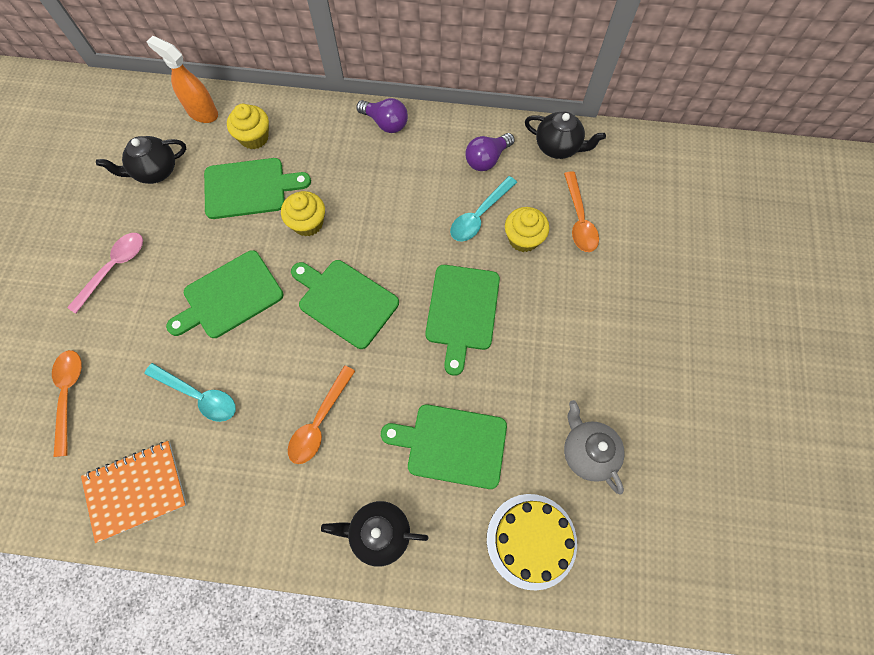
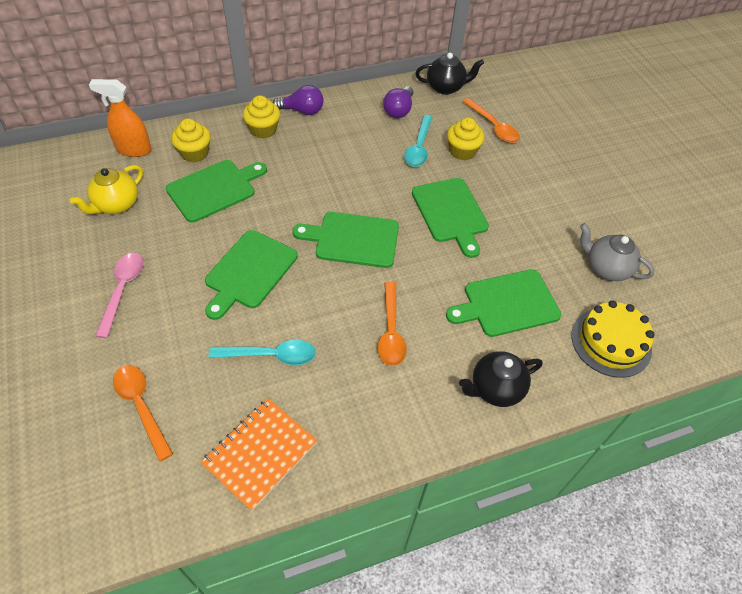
camera: 30 degrees left, 15 degrees down
(155, 171) = (116, 205): black teapot -> yellow teapot
(308, 223) = (283, 197): yellow cupcake -> yellow cupcake (263, 130)

